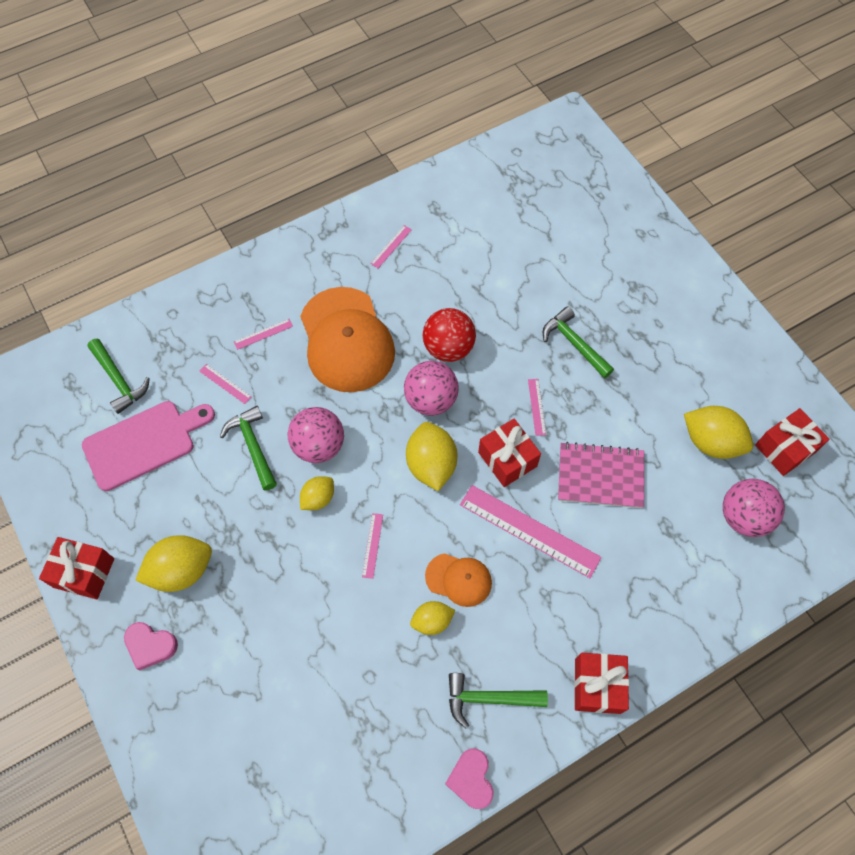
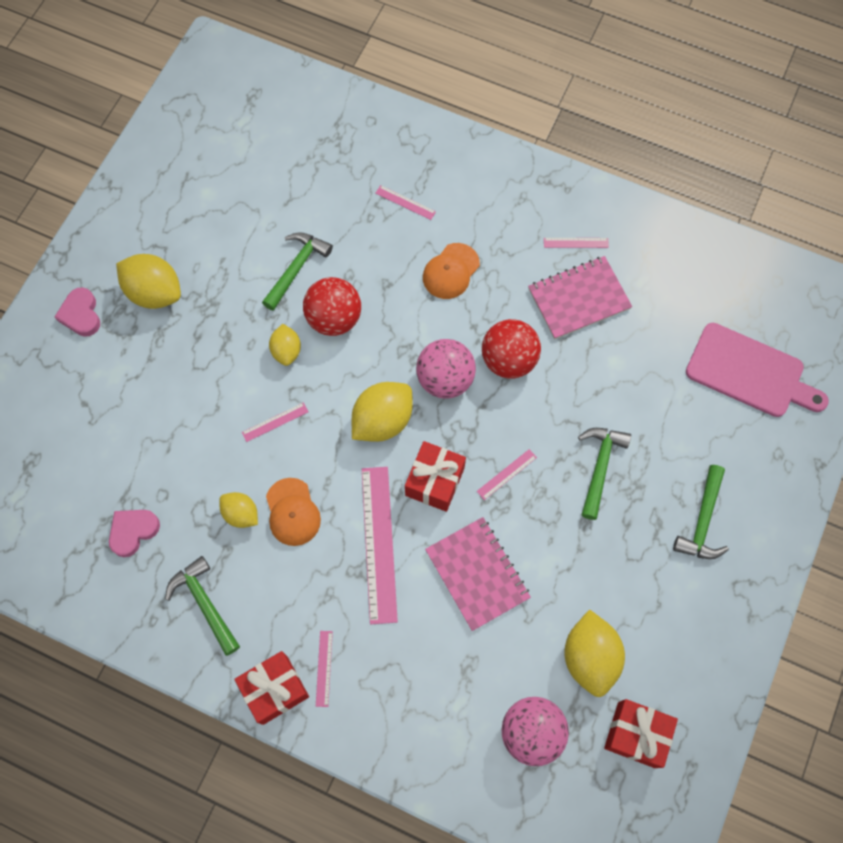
camera: 55 degrees right, 5 degrees up
(84, 573) = (106, 225): red gift -> none
(119, 380) = (281, 128): green hammer -> green hammer (702, 521)
(144, 443) = (240, 187): pink cutting board -> pink cutting board (750, 373)
(225, 384) = (337, 207): pink ruler -> pink ruler (324, 668)
(318, 498) = (286, 351): yellow lemon -> yellow lemon turned 75 degrees clockwise
(319, 446) = (334, 318): pink ball -> red ball
(346, 340) = (451, 271): orange cap -> orange cap, size x0.50
(436, 273) = (579, 299): none -> pink notebook
(471, 779) = (129, 631): pink heart -> pink heart (133, 531)

